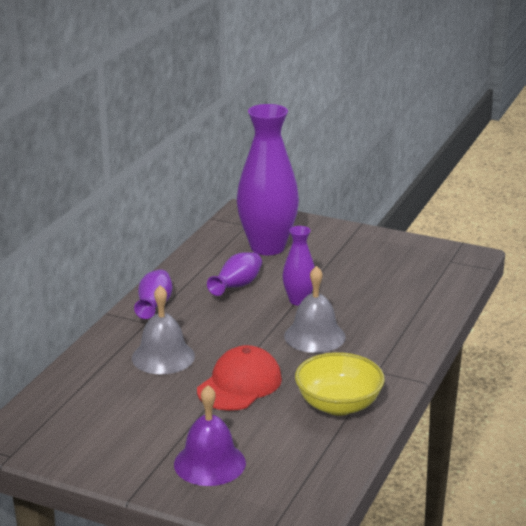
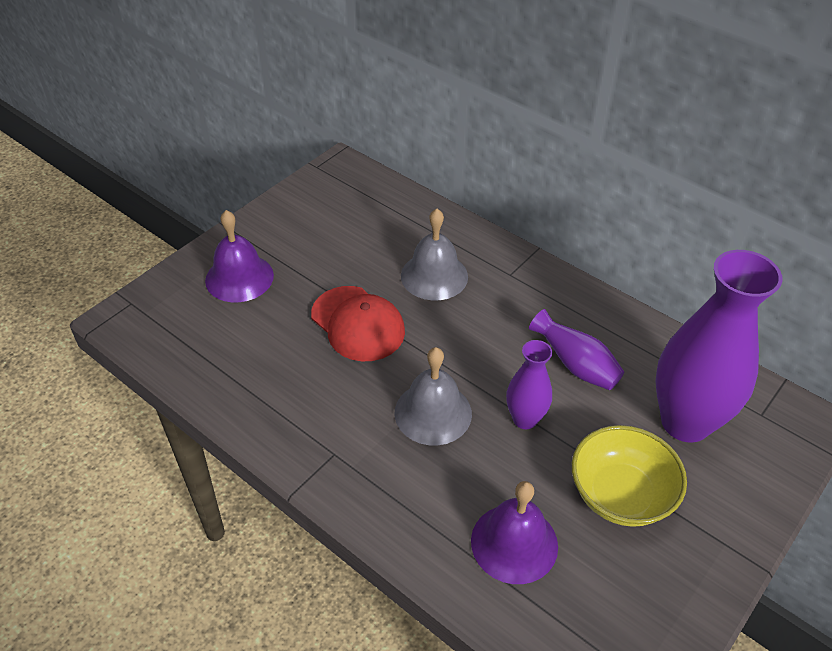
camera: 105 degrees right, 20 degrees up
(154, 306) = (543, 285): purple vase -> none
(338, 405) = (282, 396): yellow bowl -> yellow bowl (620, 495)
(400, 295) = (514, 543): none -> purple bell

